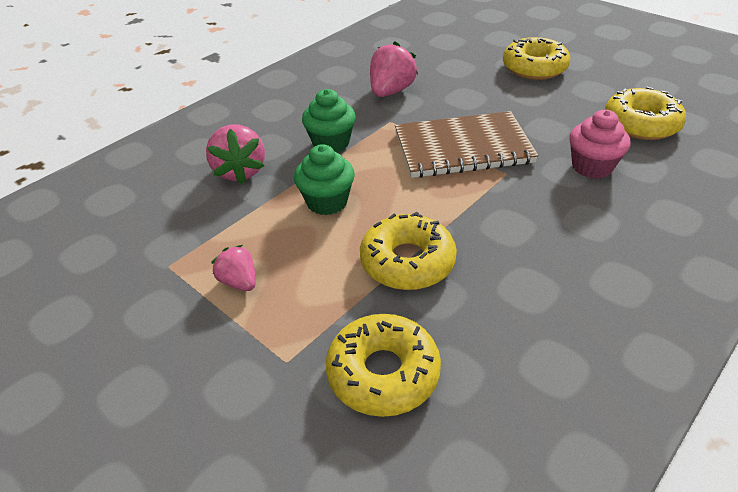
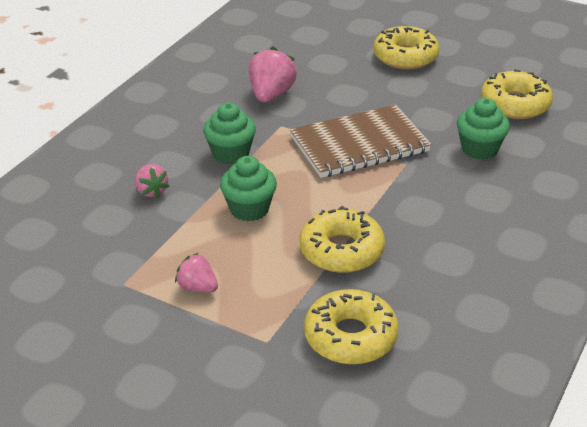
camera: 15 degrees left, 5 degrees down
(240, 171) = (151, 191): pink strawberry -> pink strawberry, size x0.61
(592, 167) = (479, 149): pink cupcake -> green cupcake

